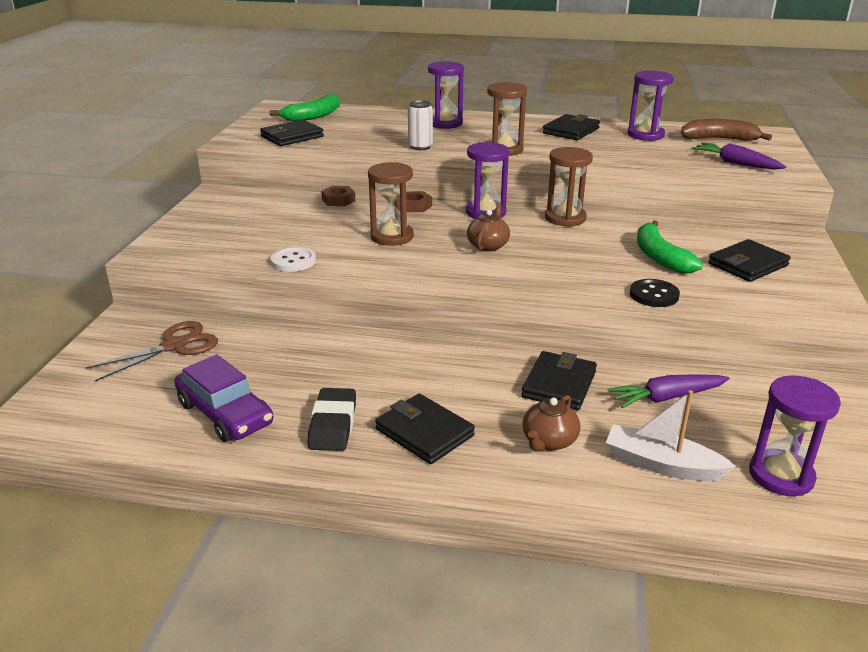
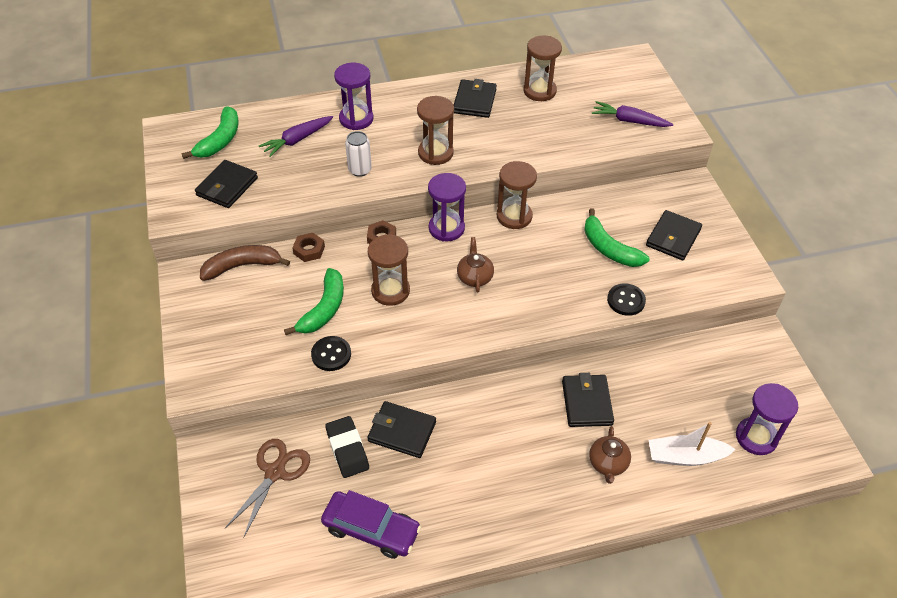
camera: 25 degrees left, 20 degrees up
(293, 261) = (331, 354): white button -> black button
(316, 234) = (324, 309): none -> green banana
(333, 424) = (456, 508): black eraser -> black eraser (347, 449)
(424, 432) = (523, 489): black wallet -> black wallet (402, 431)
(645, 135) = (539, 91): purple hourglass -> brown hourglass
(666, 397) = (661, 389): purple carrot -> purple carrot (297, 140)
(719, 139) = (600, 82): brown banana -> brown banana (242, 266)

